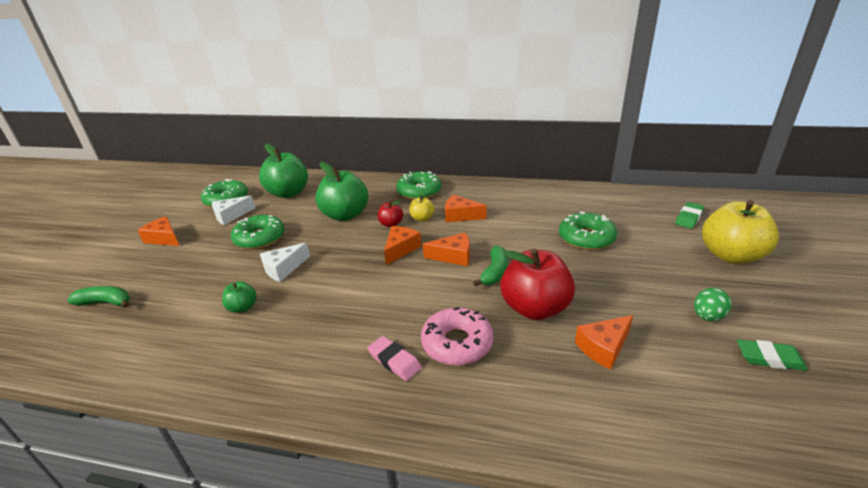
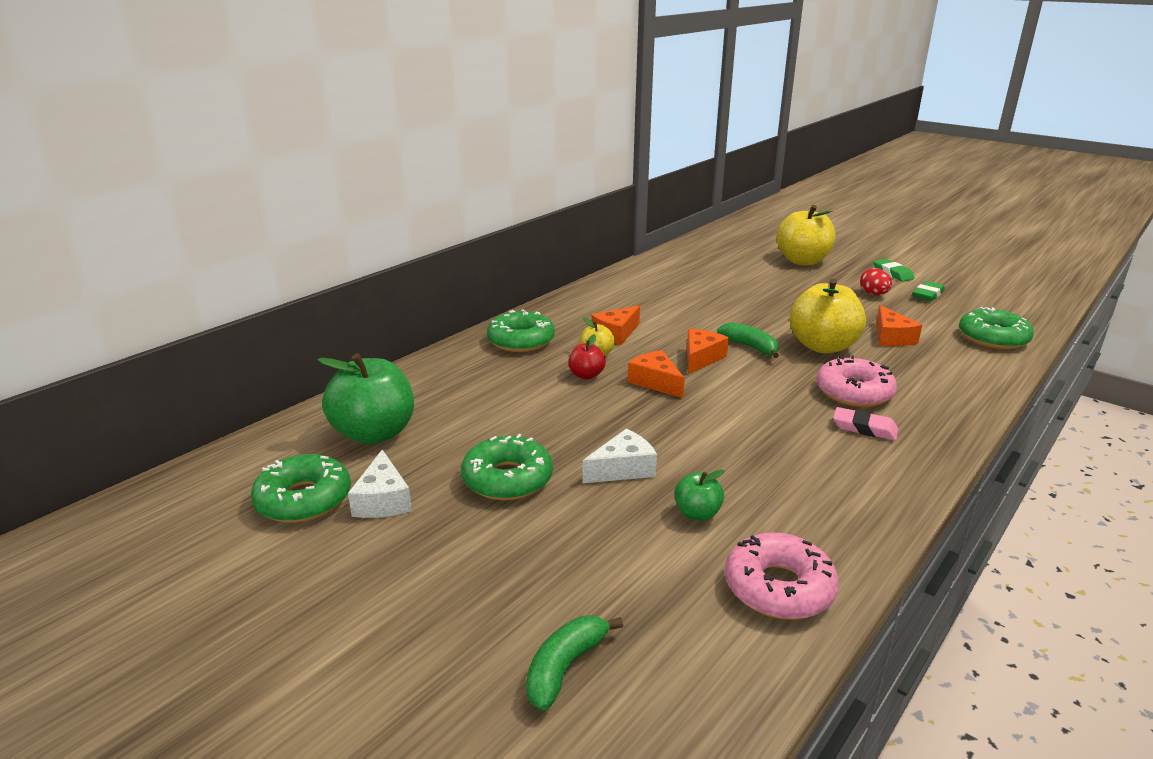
camera: 65 degrees left, 5 degrees down
(164, 238) = (378, 587): orange cheese -> none
(170, 358) = (778, 588): none -> pink donut
(283, 268) = (623, 469): white cheese -> white cheese turned 105 degrees counterclockwise
(345, 215) = (521, 400): green apple -> none
(394, 361) = (864, 428): pink eraser -> pink eraser turned 45 degrees clockwise
(535, 308) = (822, 346): red apple -> yellow apple
(586, 238) = (728, 295): green donut -> green donut (993, 338)
(689, 218) = (734, 253): green eraser -> green eraser (892, 273)
(707, 316) = (873, 294): green egg -> red egg

